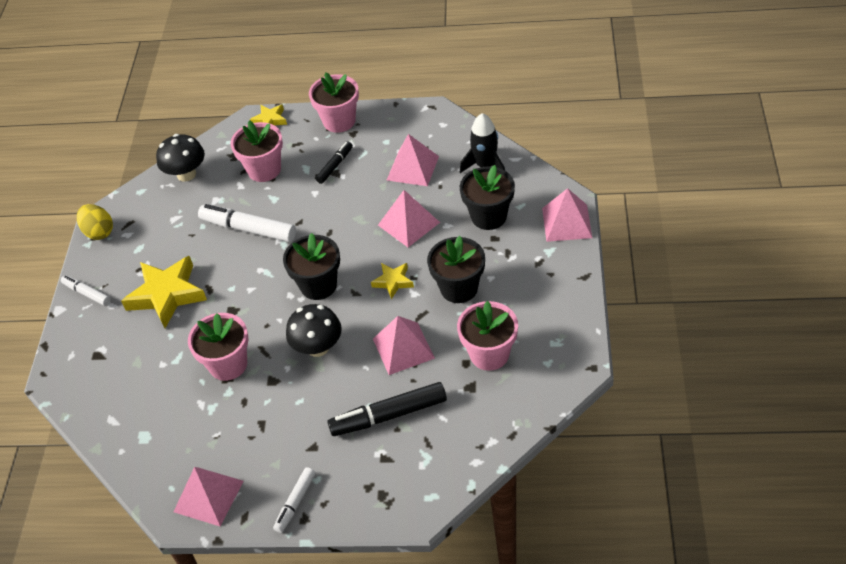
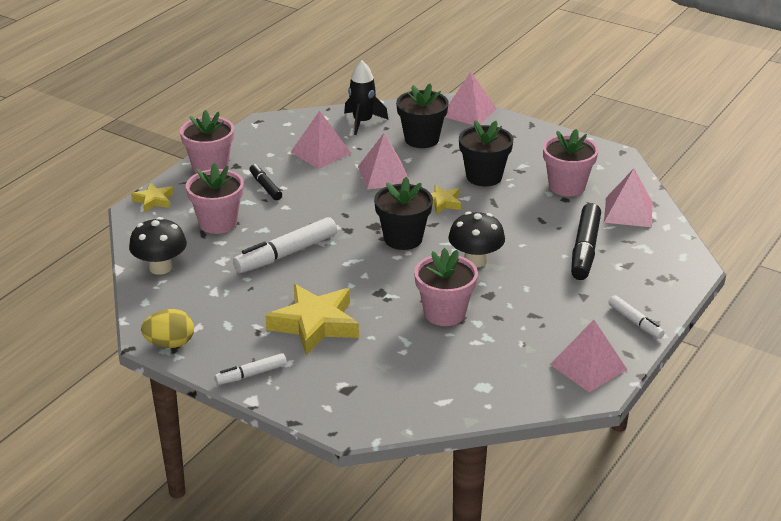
camera: 65 degrees left, 15 degrees down
(403, 348) = (520, 221): pink pyramid -> pink pyramid (628, 212)

